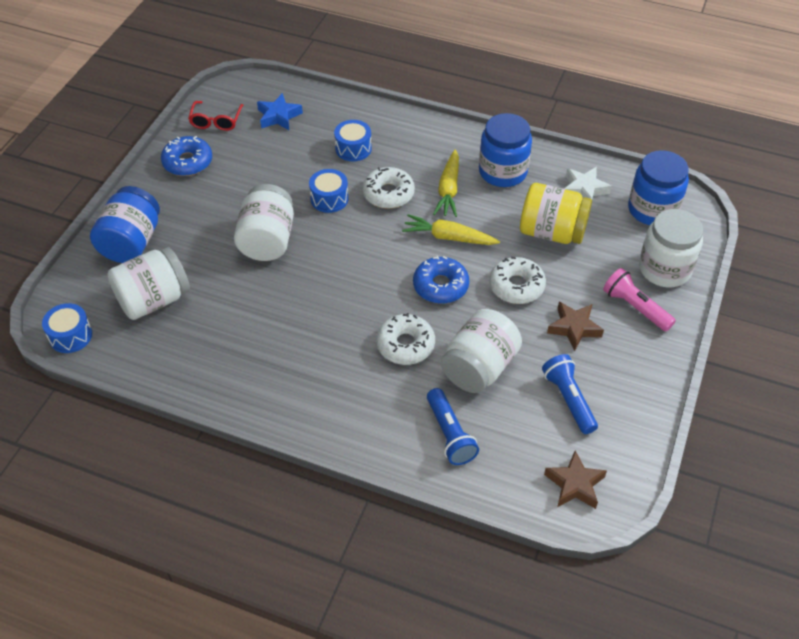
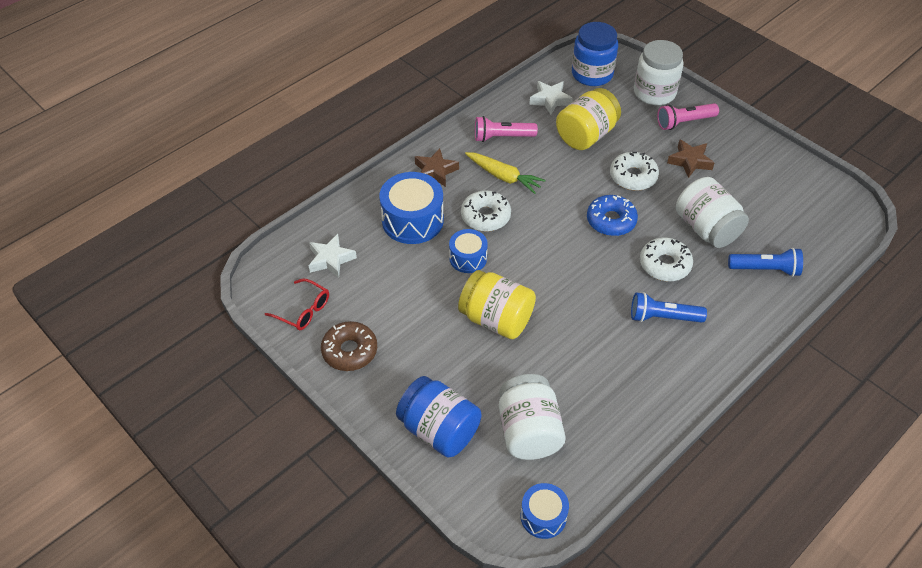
camera: 65 degrees left, 0 degrees up
(188, 162) = (350, 351): blue donut -> brown donut
(267, 240) = (496, 319): white jar -> yellow jar
(279, 116) = (331, 259): blue star -> white star
(353, 148) = (412, 220): blue drum -> blue drum, size x1.69
(449, 237) = (559, 196): yellow carrot -> none
(503, 172) = (502, 137): blue jar -> pink flashlight
(568, 399) = (756, 191): blue flashlight -> blue flashlight (663, 317)
(575, 484) = (833, 217): brown star -> brown star (435, 171)

